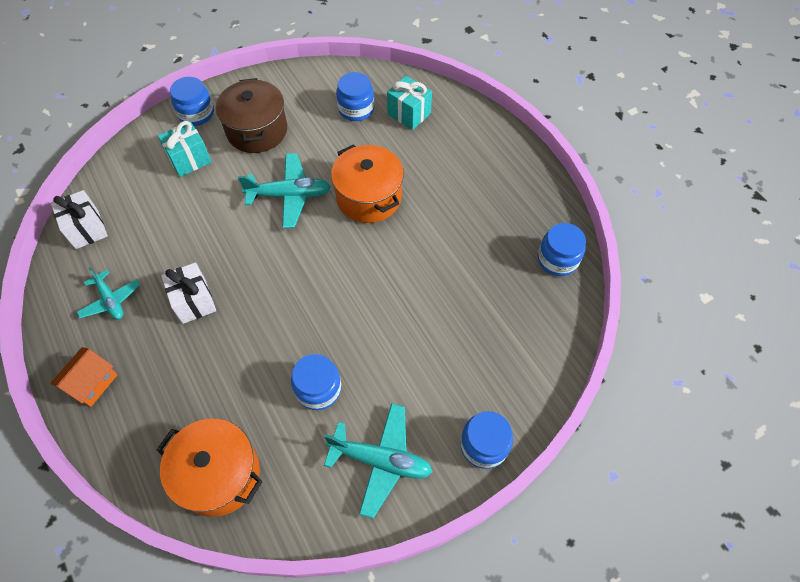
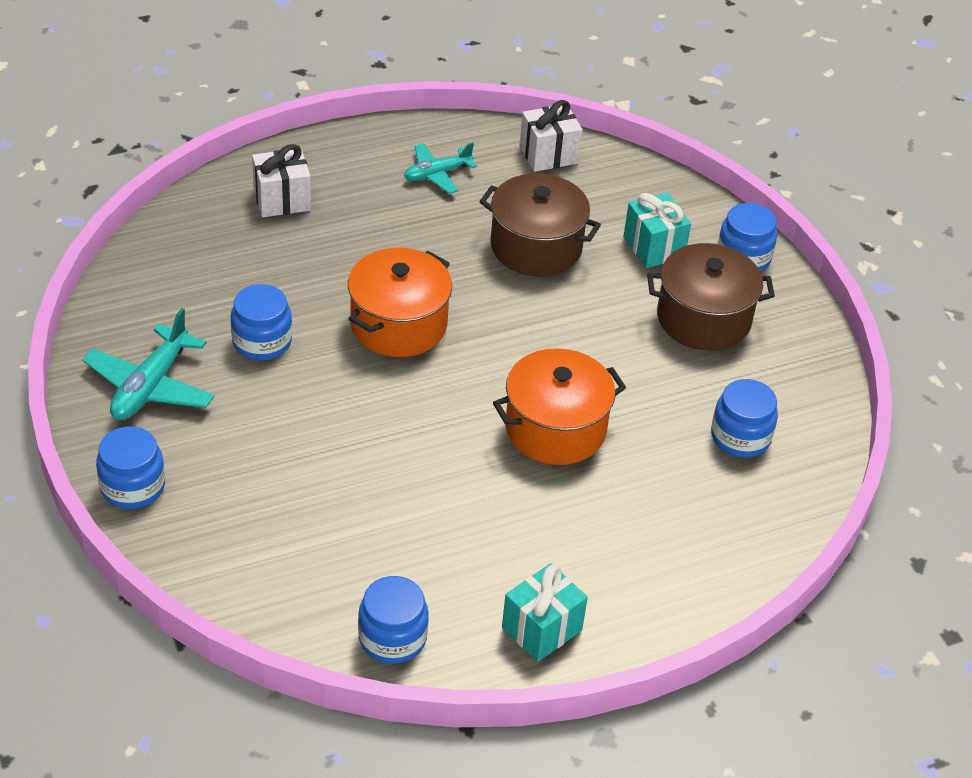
camera: 95 degrees right, 15 degrees down
(92, 383) = (330, 160): orange house -> none
(194, 226) = (536, 247): none -> brown pot
(194, 301) = (417, 242): white gift -> white gift (282, 200)
(219, 474) = (186, 252): orange pot -> orange pot (398, 324)
(289, 195) = (573, 343): turquoise plane -> none
(409, 114) = (724, 503): turquoise gift -> turquoise gift (542, 629)

